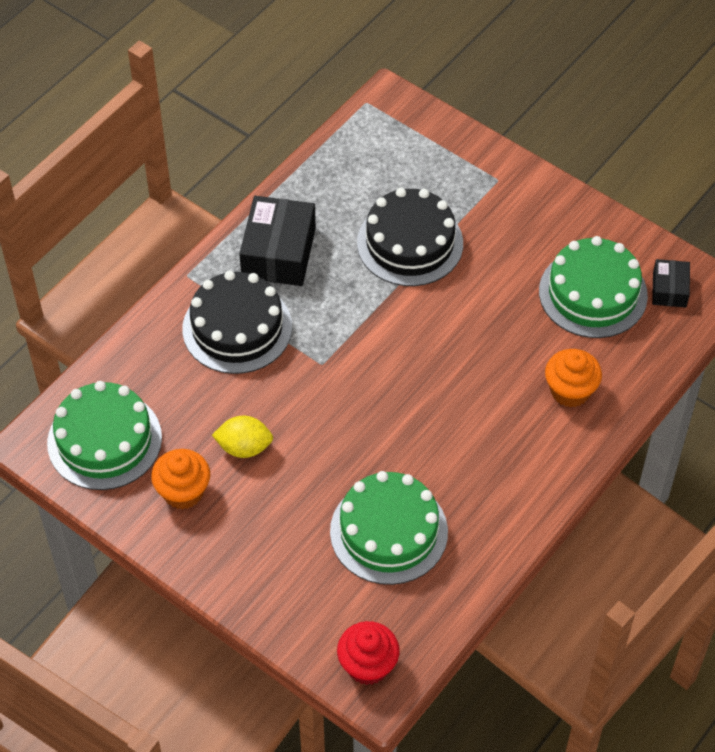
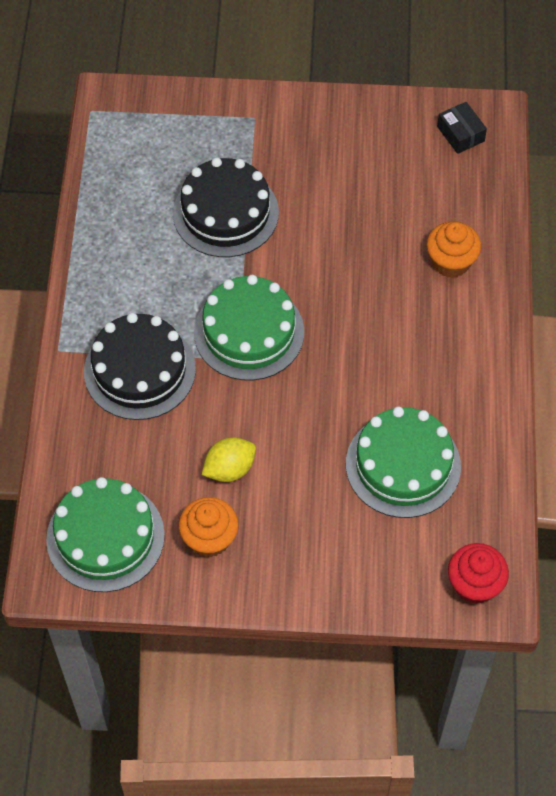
camera: 35 degrees left, 5 degrees up
(278, 253) = (122, 284): black box -> none
(593, 293) = (405, 171): green cake -> green cake (249, 332)

